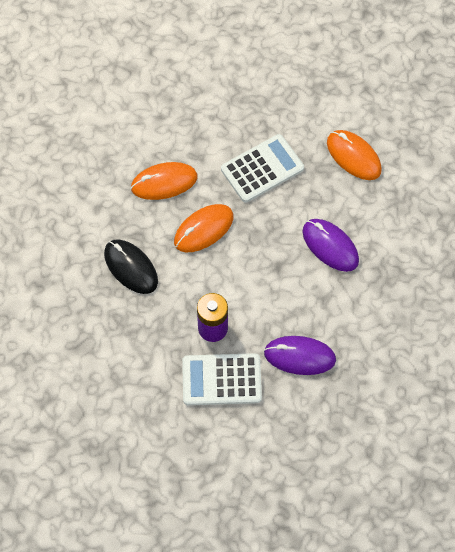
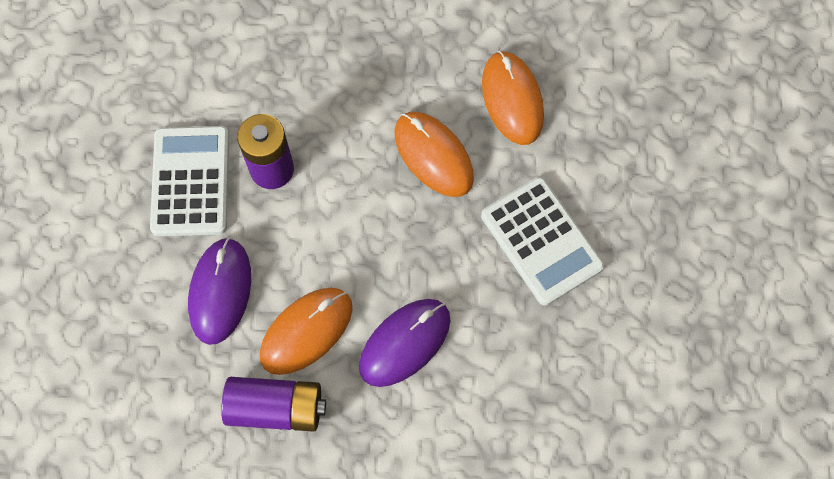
camera: 90 degrees right, 5 degrees up
(131, 267) = (371, 58): black mouse -> none
(353, 156) = (570, 387): orange mouse -> orange mouse (306, 331)
(374, 319) = (276, 408): none -> purple battery

